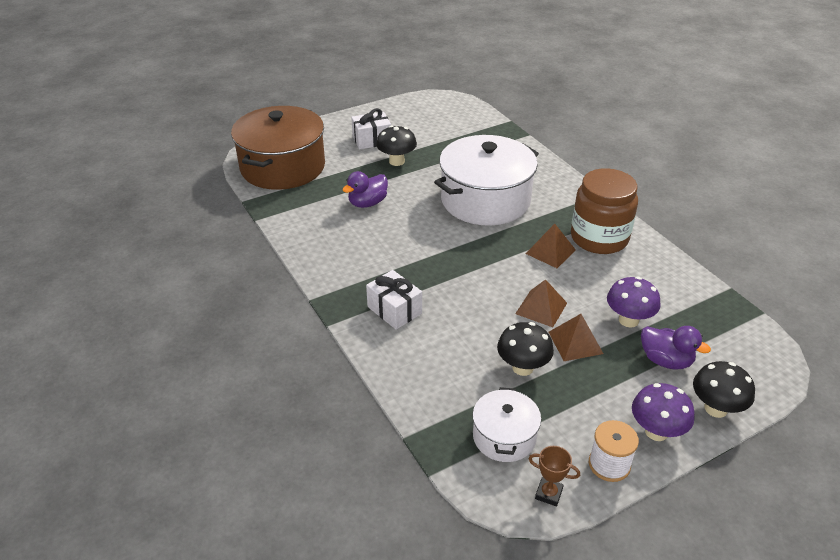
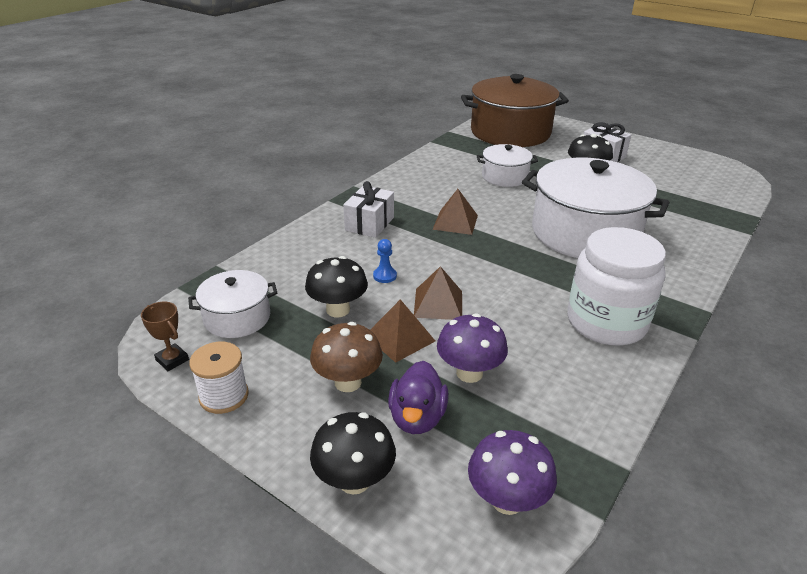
camera: 65 degrees right, 5 degrees down
(367, 203) = (505, 177): purple duck -> white pot
(487, 326) = (385, 276): none -> blue pawn
(548, 494) = (172, 360): brown trophy -> brown trophy turned 45 degrees counterclockwise
(550, 251) = (541, 291): brown pyramid -> brown pyramid (455, 222)
(599, 238) = (606, 322): brown jar -> white jar
(617, 386) = (348, 382): none -> brown mushroom
(656, 431) = (288, 427): purple mushroom -> purple mushroom (507, 500)

